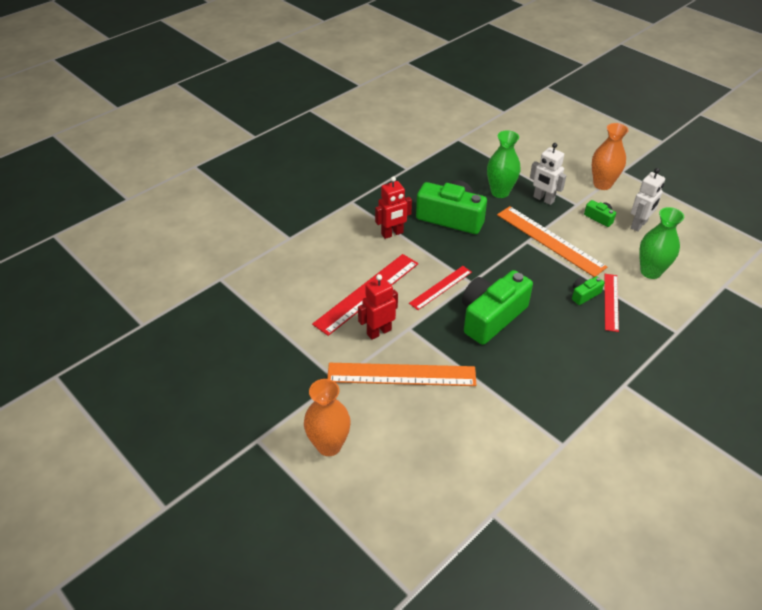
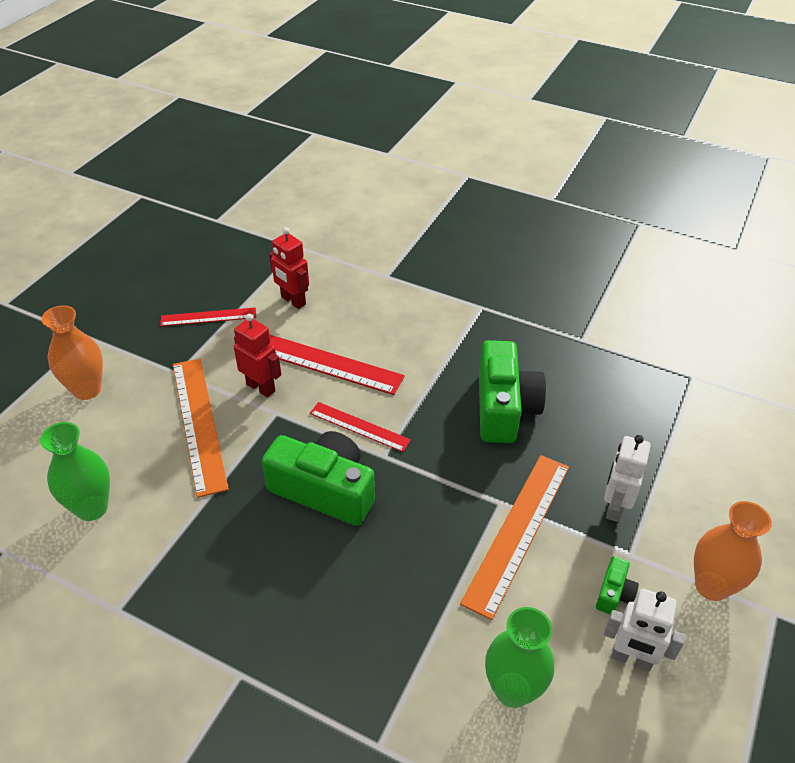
camera: 70 degrees right, 0 degrees up
(392, 234) = (439, 358): red robot -> red robot (293, 301)
(500, 192) = (596, 450): green vase -> green vase (92, 508)
(584, 294) = (413, 596): green camera -> none
(611, 302) = (412, 636): red ruler -> red ruler (208, 317)

